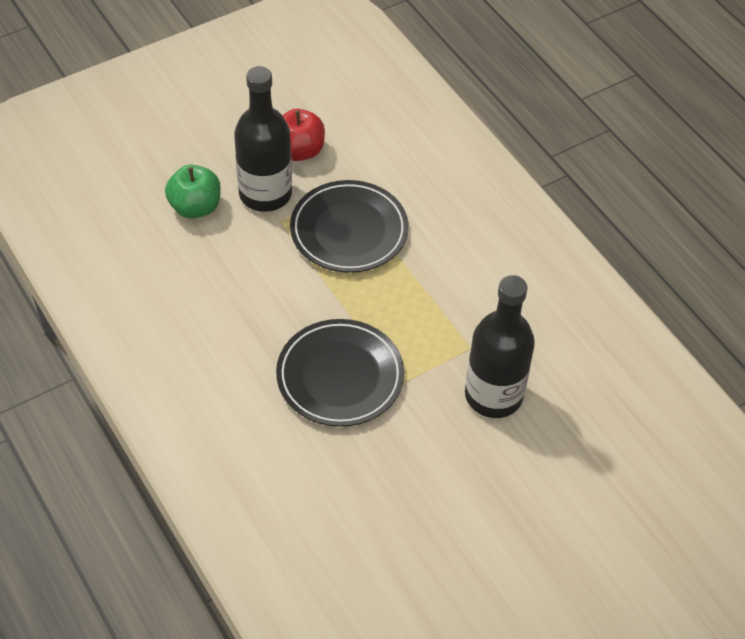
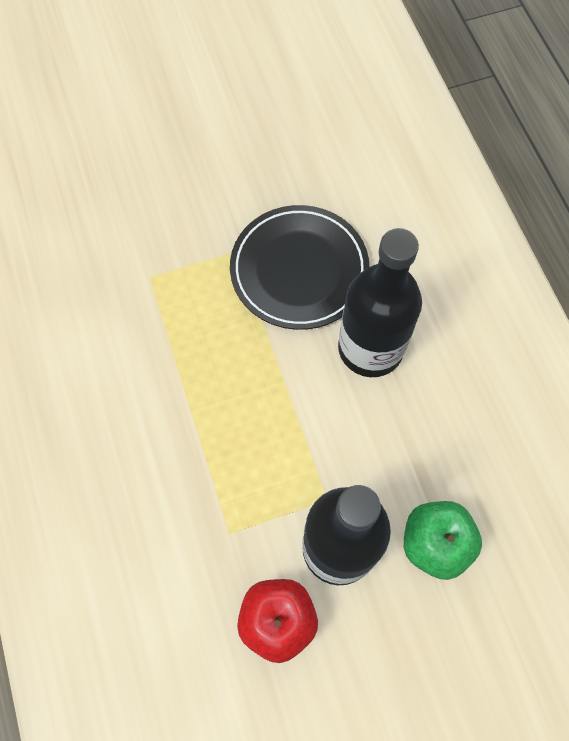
camera: 165 degrees left, 15 degrees up
(349, 230) = (242, 463): black plate -> none
(493, 395) = (146, 220): black bottle -> black bottle (370, 348)

